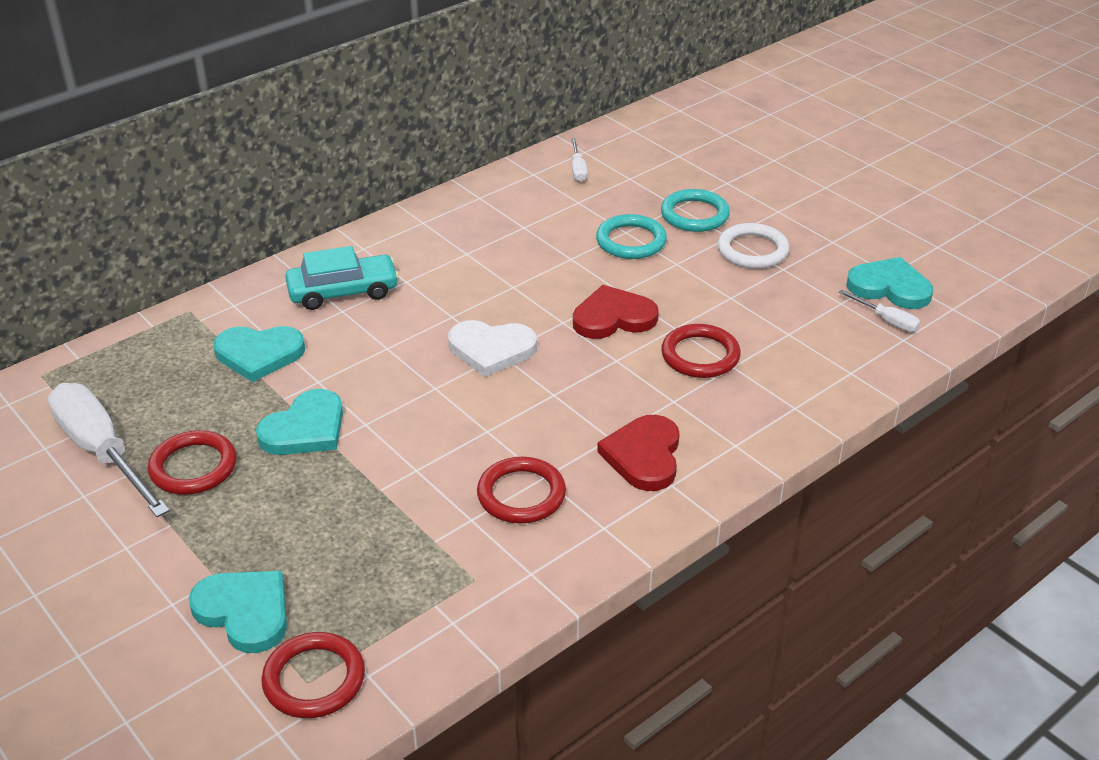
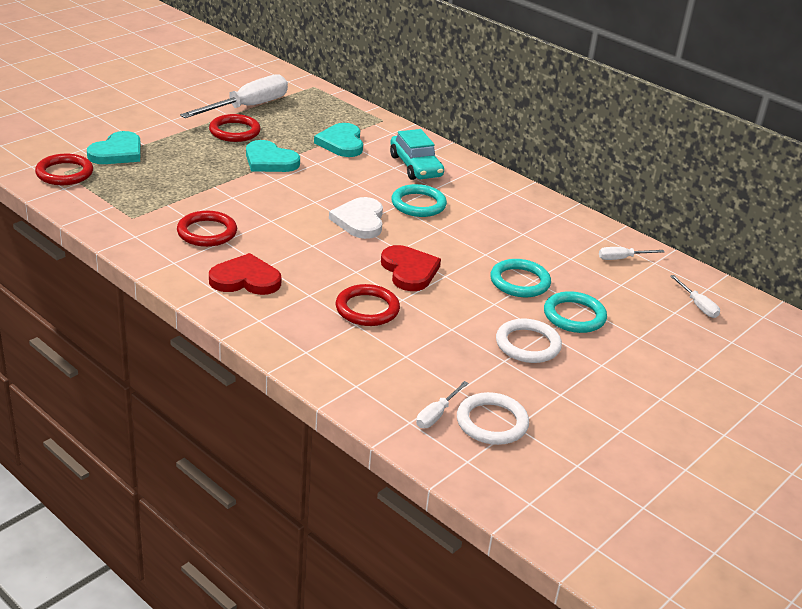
camera: 80 degrees right, 5 degrees down
(449, 298) = (418, 204): none -> turquoise ring
(665, 140) = (697, 305): none -> white screwdriver
(890, 287) = (492, 422): turquoise heart -> white ring

